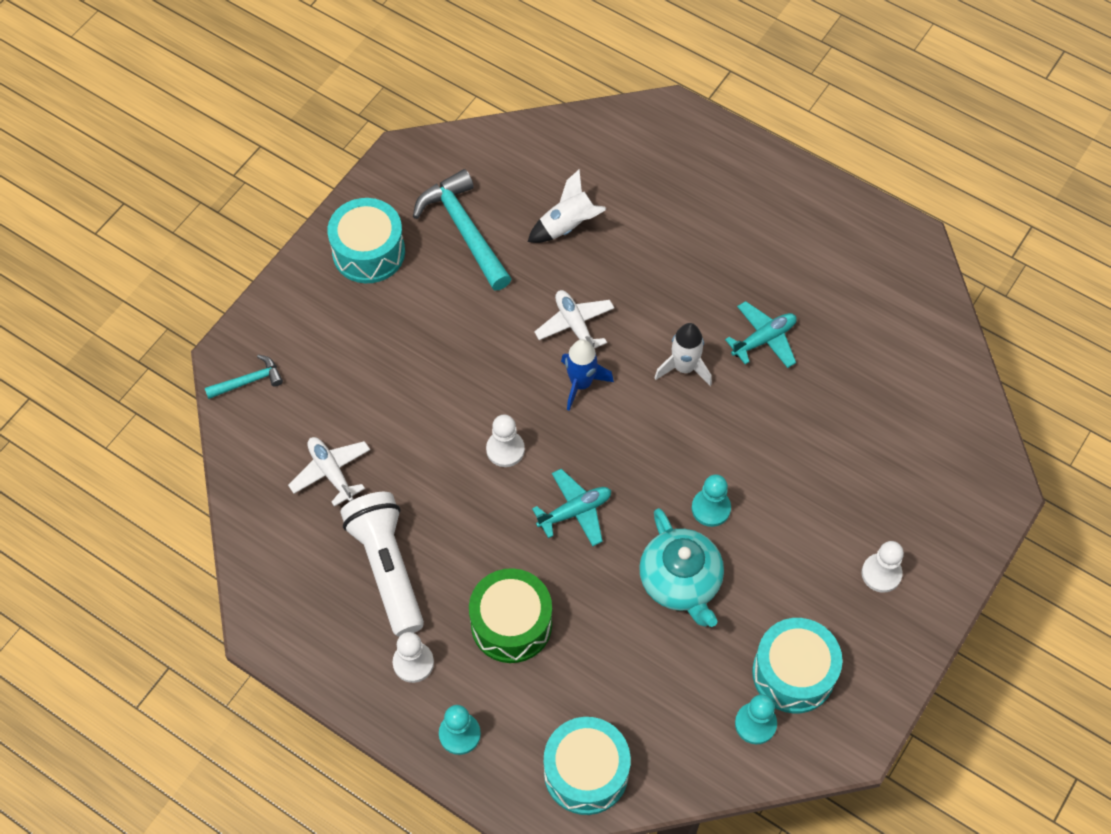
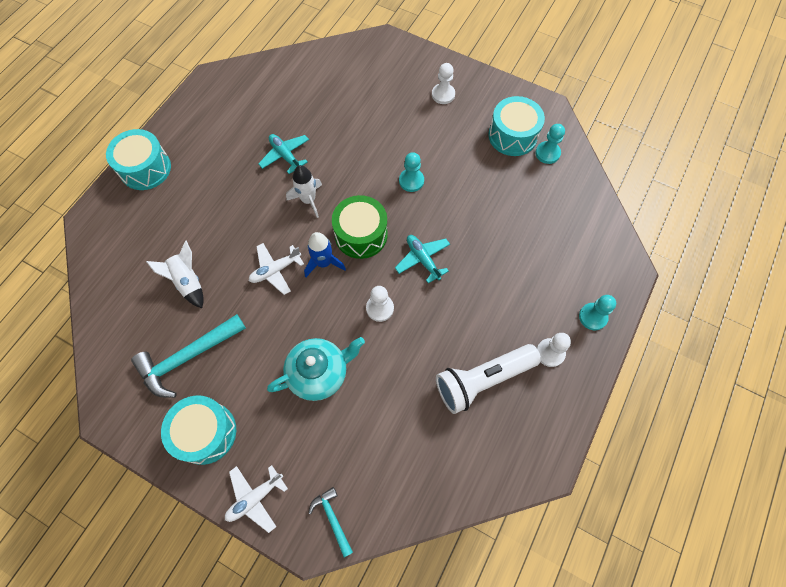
camera: 95 degrees left, 5 degrees up
(331, 472) = (410, 434): white plane -> white plane (255, 498)
(511, 624) = (510, 292): green drum -> green drum (361, 234)
(586, 772) = (599, 240): turquoise drum -> turquoise drum (145, 168)
(681, 582) = (464, 195): turquoise teapot -> turquoise teapot (319, 372)

